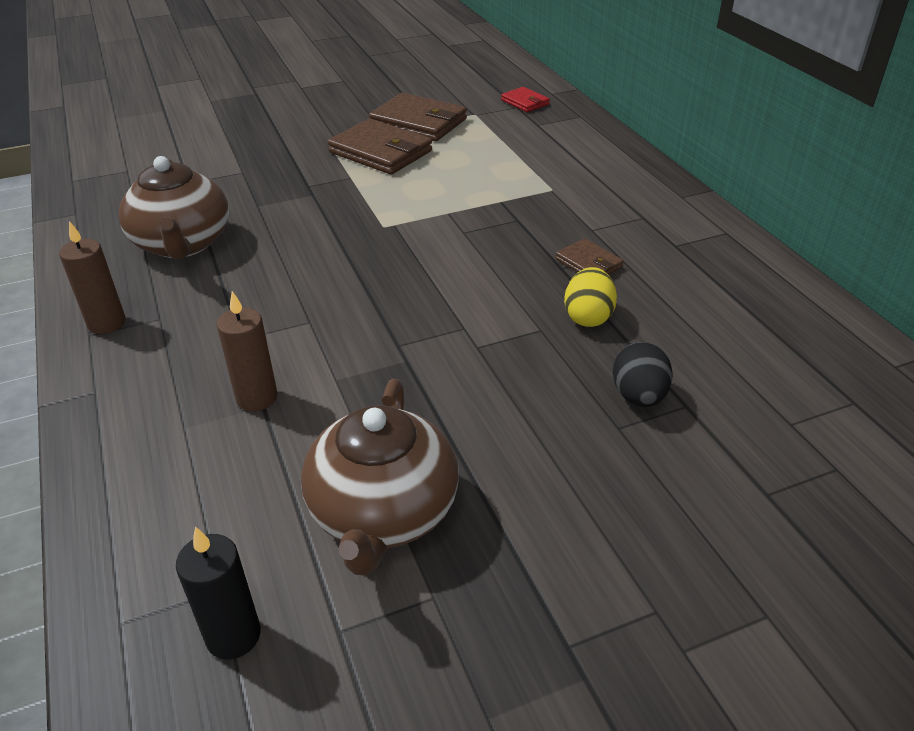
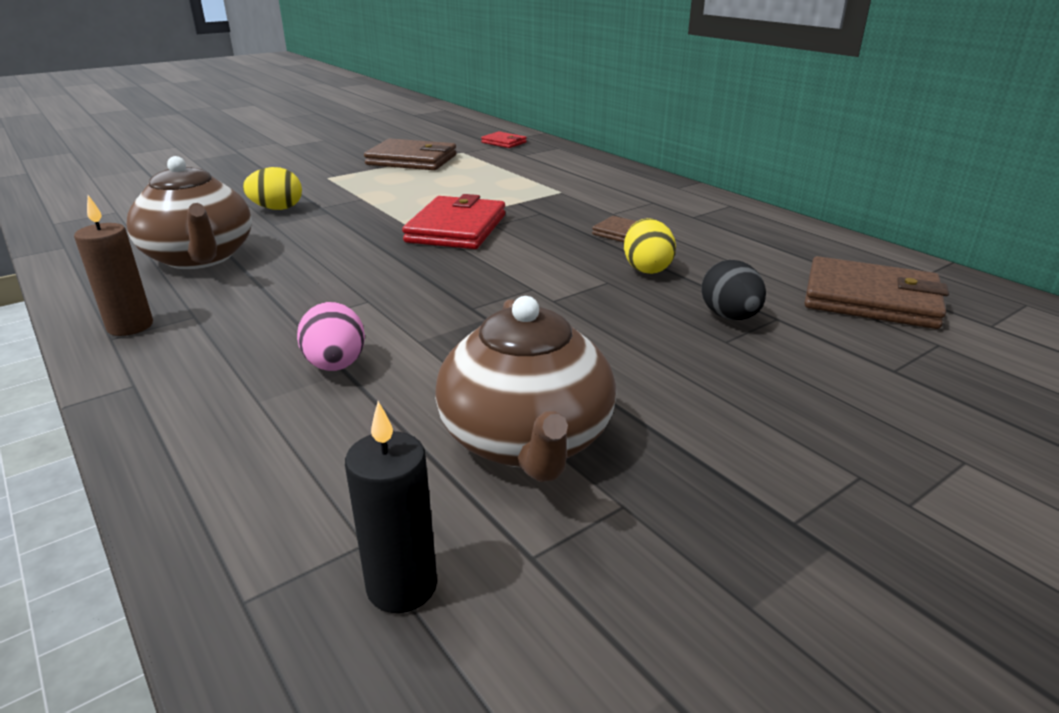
camera: 15 degrees left, 10 degrees down
(257, 398) = (336, 365): brown candle -> pink egg
(267, 183) = (277, 209): none -> yellow egg
(380, 152) = (384, 180): brown wallet -> brown wallet (870, 299)
(425, 233) = (456, 228): none -> red wallet

